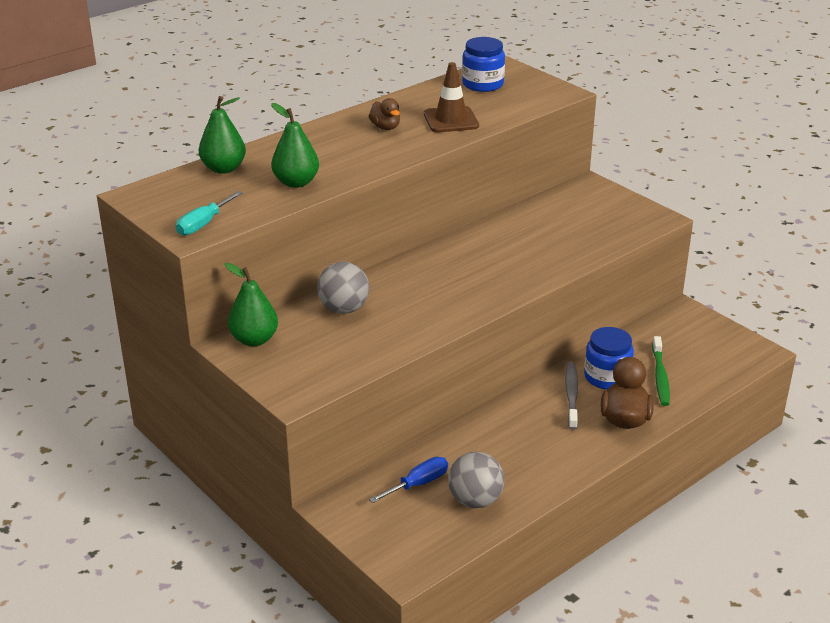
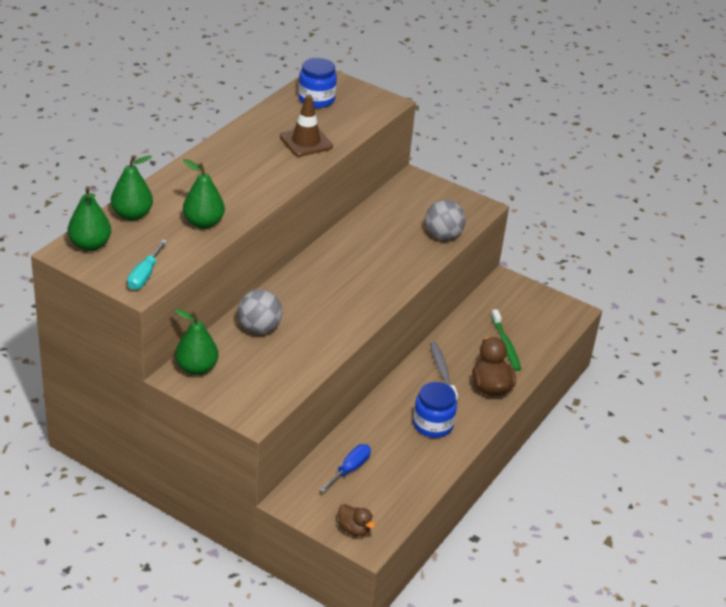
camera: 20 degrees left, 5 degrees up
(163, 191) = (90, 245): none -> green pear
(385, 127) = (253, 155): brown duck -> brown duck (354, 529)
(475, 500) = (400, 476): grey ball -> grey ball (443, 236)
(607, 377) = (464, 351): blue jar -> blue jar (433, 425)

